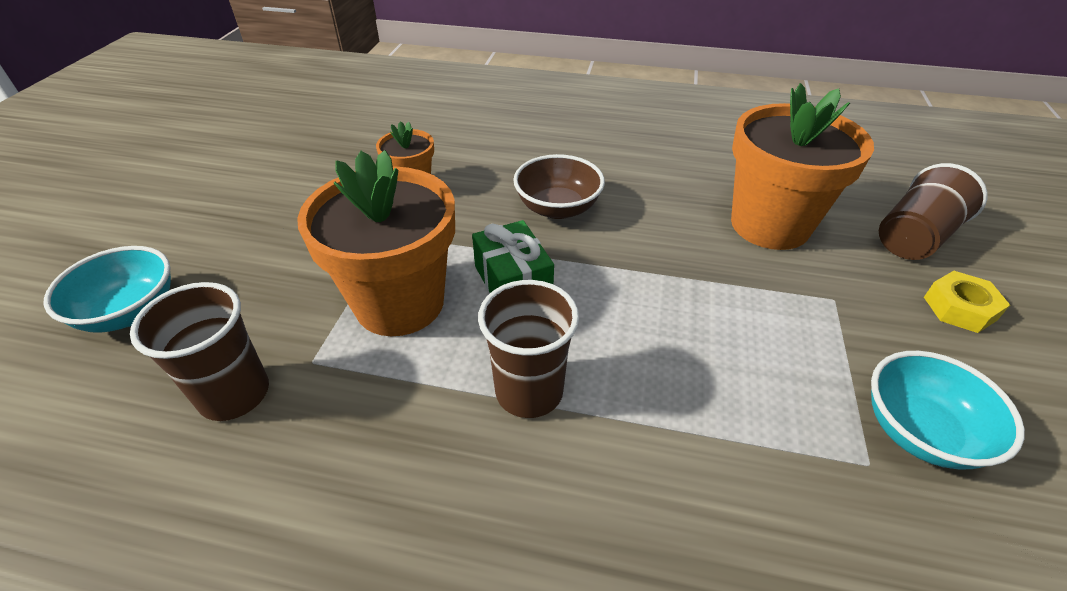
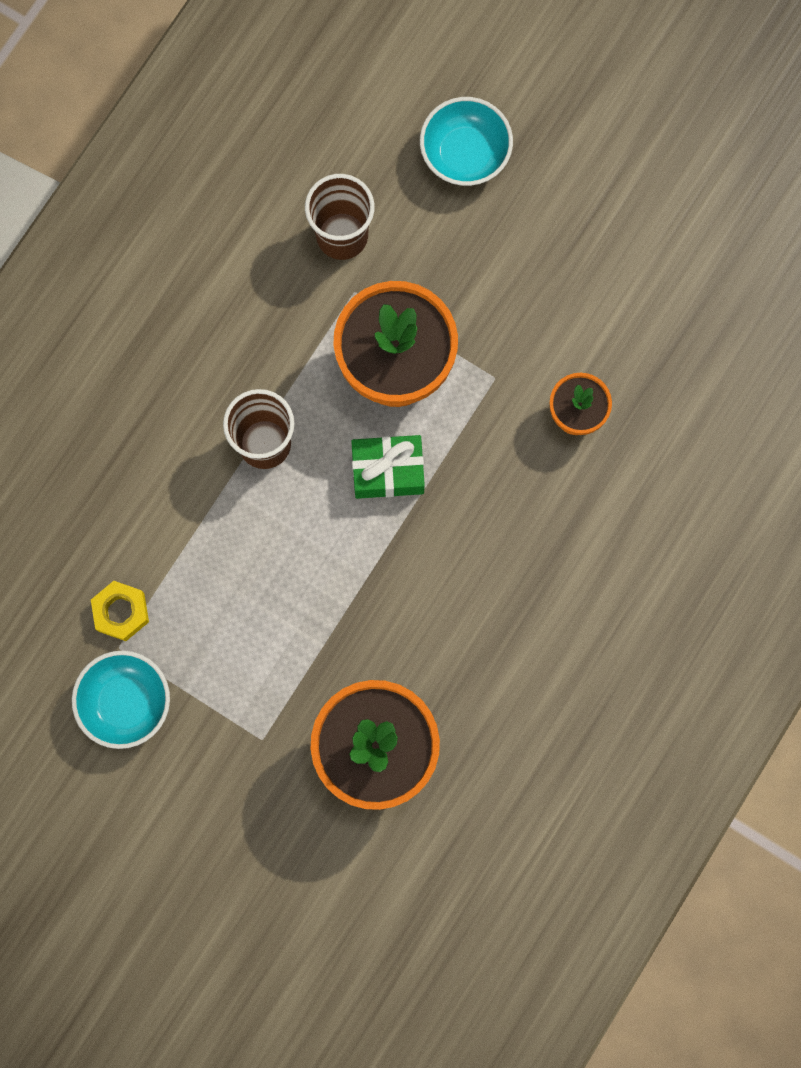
camera: 110 degrees right, 35 degrees up
(557, 208) = (480, 552): brown bowl -> none
(914, 237) = (305, 883): brown cup -> none
(959, 308) = (211, 841): yellow nut -> yellow nut (121, 612)

